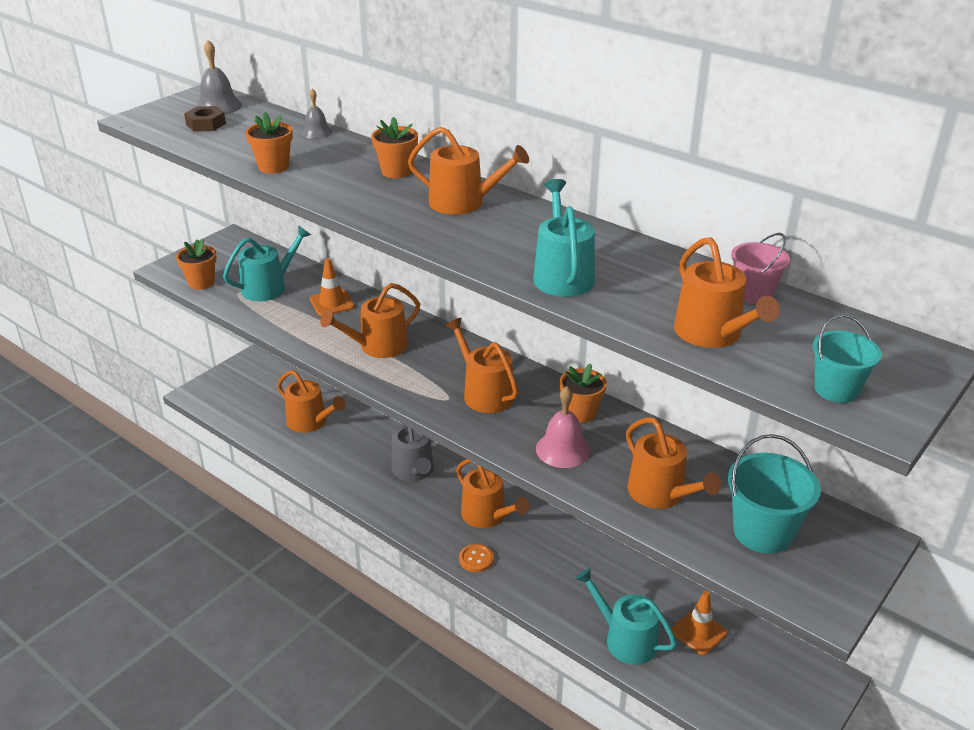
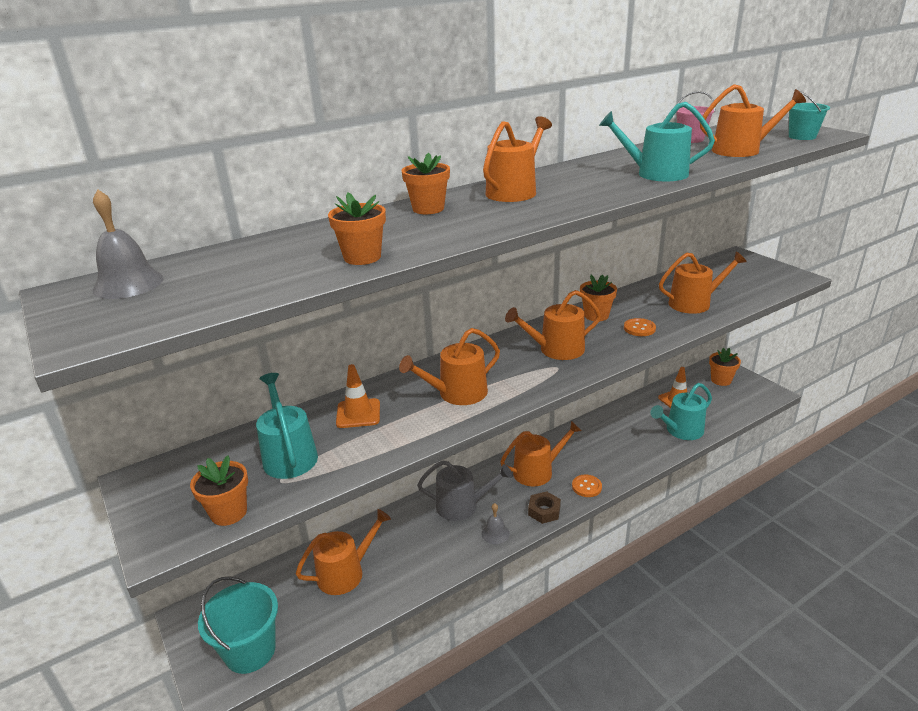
camera: 70 degrees left, 5 degrees down
(206, 124) = (181, 292): brown nut -> brown nut (544, 511)
(316, 132) = (290, 236): grey bell -> grey bell (495, 533)
(378, 346) = (457, 393): orange watering can -> orange watering can turned 75 degrees clockwise
(563, 449) = (639, 328): pink bell -> orange button
(762, 532) = (733, 281): turquoise bucket -> turquoise bucket (250, 651)
(785, 683) = (721, 380): none -> orange flower pot

